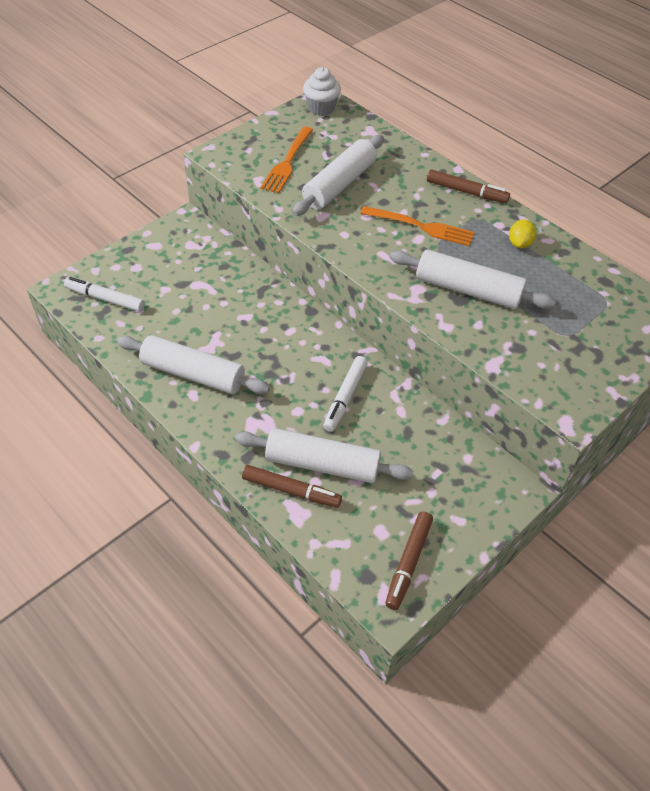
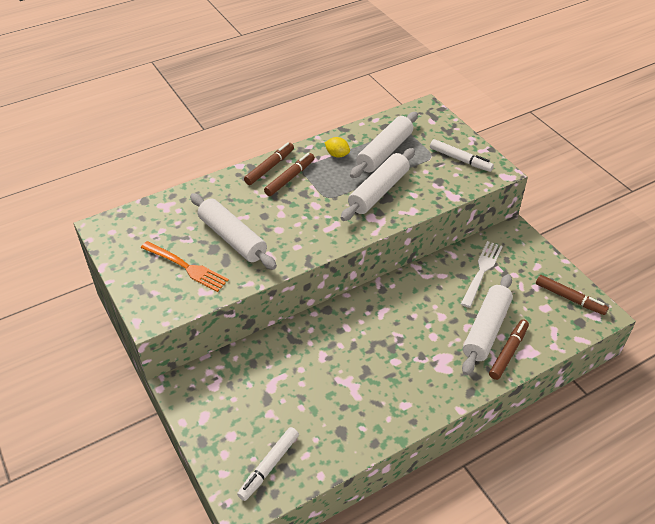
camera: 75 degrees left, 5 degrees down
(193, 374) = (382, 402): white rolling pin -> white rolling pin (385, 152)
(321, 108) = (115, 231): white cupcake -> none
(345, 397) = (424, 304): white marker -> white marker (460, 159)
(421, 226) = (302, 201): orange fork -> none
(423, 453) = (482, 271): none -> white fork
(456, 211) = (290, 178): none -> brown marker

